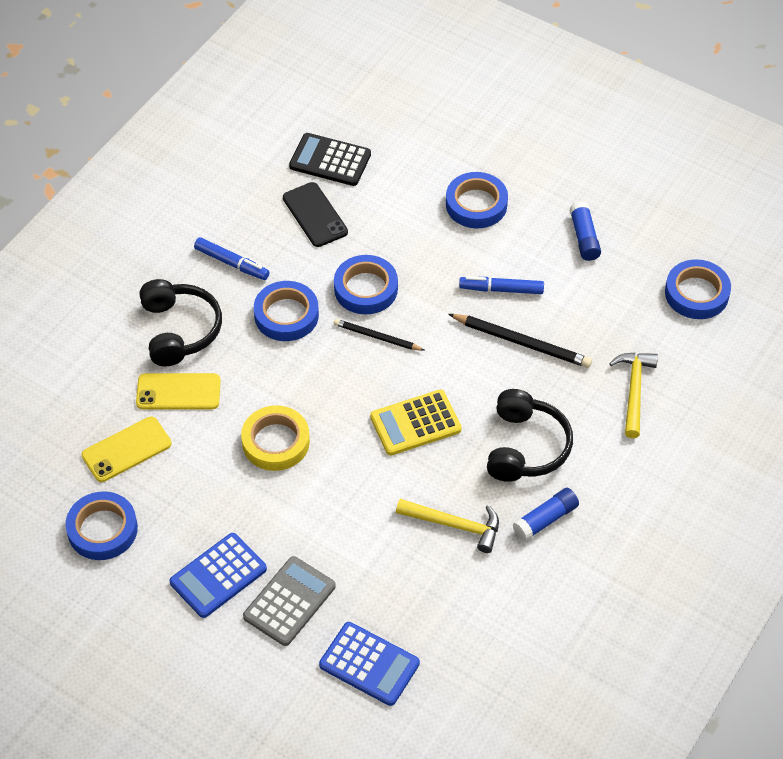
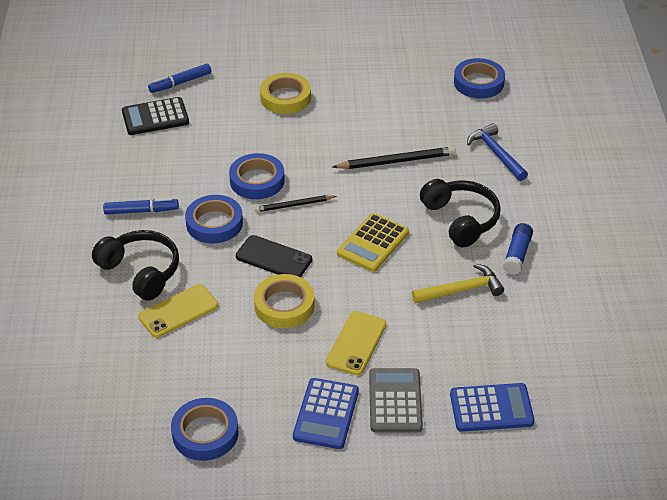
camera: 35 degrees left, 10 degrees down
(126, 449) = (173, 369): yellow phone -> yellow phone (356, 343)
(315, 215) = (176, 154): black phone -> black phone (273, 258)
(476, 204) = (285, 97): blue tape -> yellow tape
(501, 289) = (352, 138): blue marker -> blue marker (180, 83)
(584, 237) = (376, 84): blue glue stick -> none
(634, 391) = (496, 153): yellow hammer -> blue hammer

